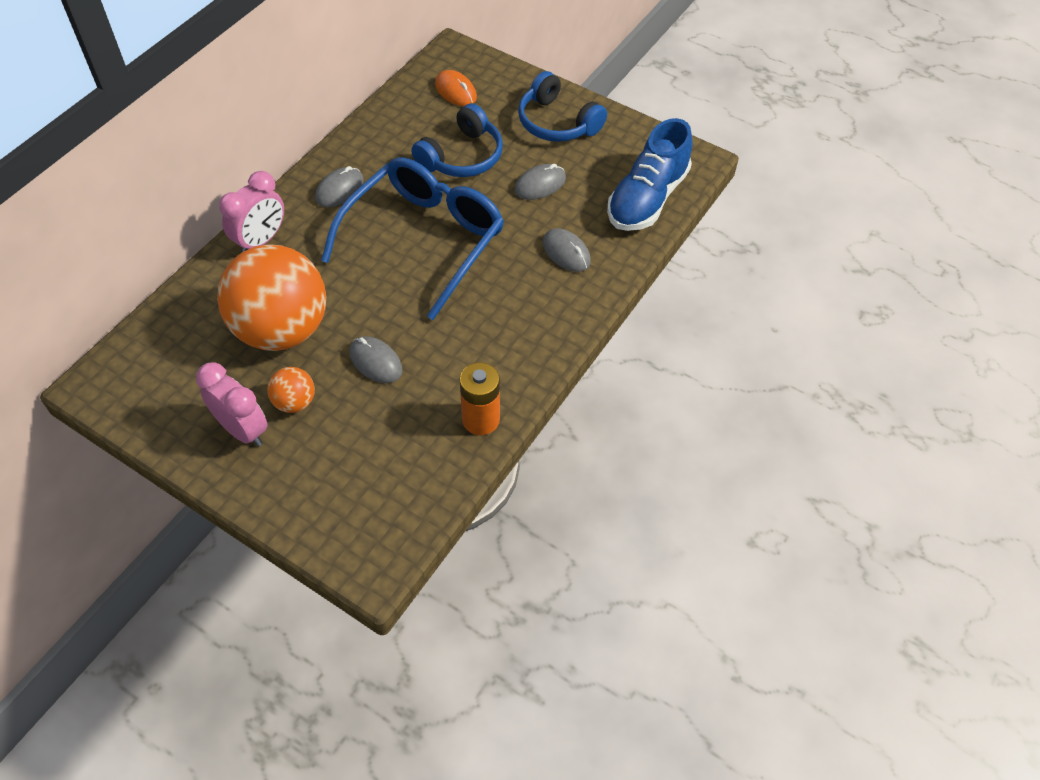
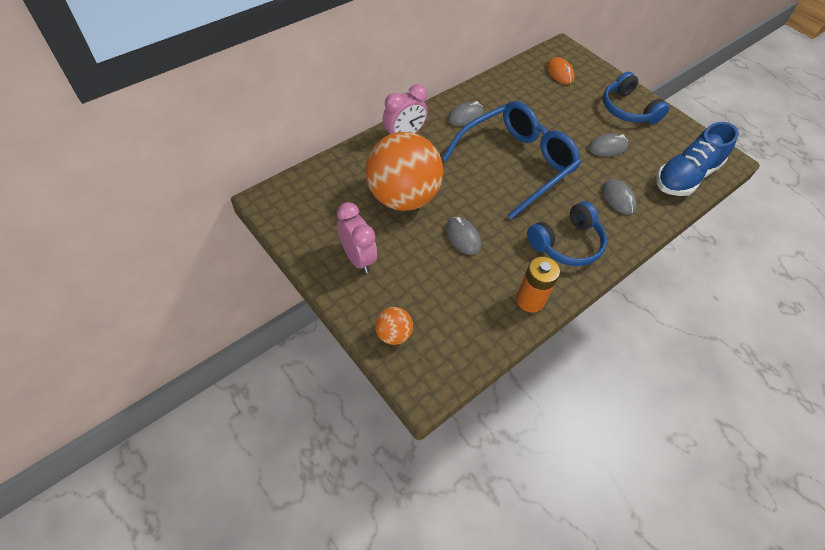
camera: 15 degrees right, 0 degrees up
(295, 402) = (399, 249): orange ball -> orange ball (393, 334)
(462, 157) = (555, 116): blue headphones -> blue headphones (567, 244)

